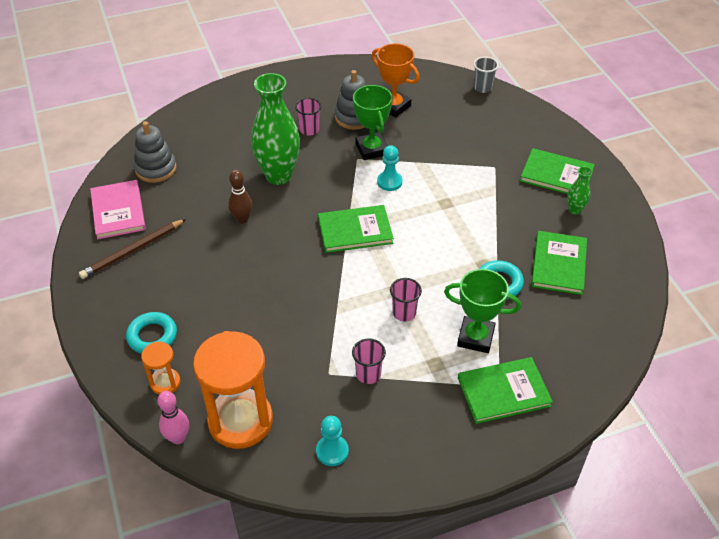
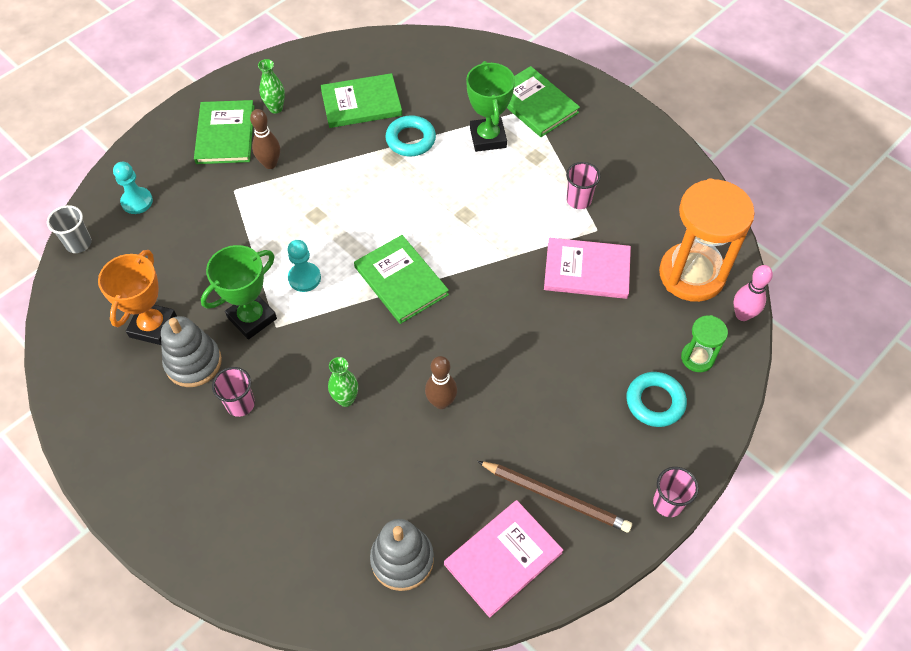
camera: 115 degrees left, 10 degrees up
(165, 382) = (697, 358): orange hourglass -> green hourglass
(278, 175) = (346, 399): green vase -> green vase, size x0.45
(293, 347) = (587, 270): none -> pink book
(332, 451) = (671, 196): turquoise pawn -> turquoise pawn (137, 201)
(404, 313) = (491, 198): pink cup -> pink cup (668, 503)
(512, 192) = (270, 164): none -> brown bowling pin

